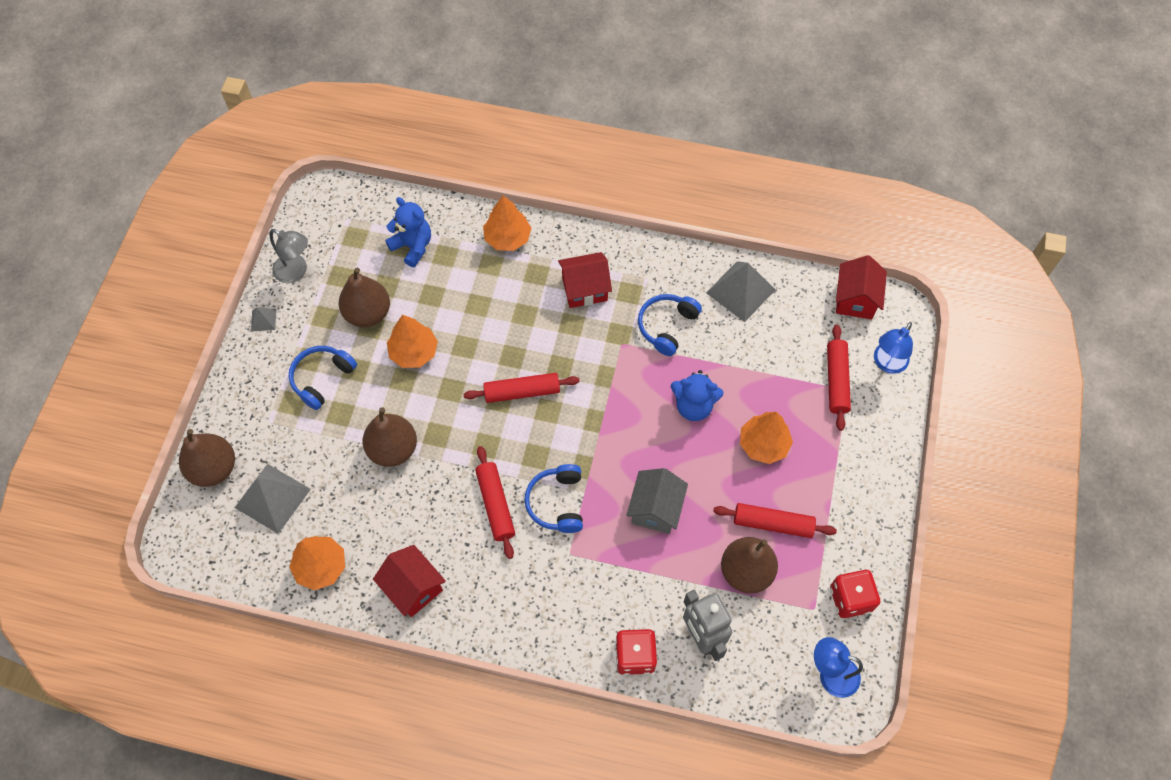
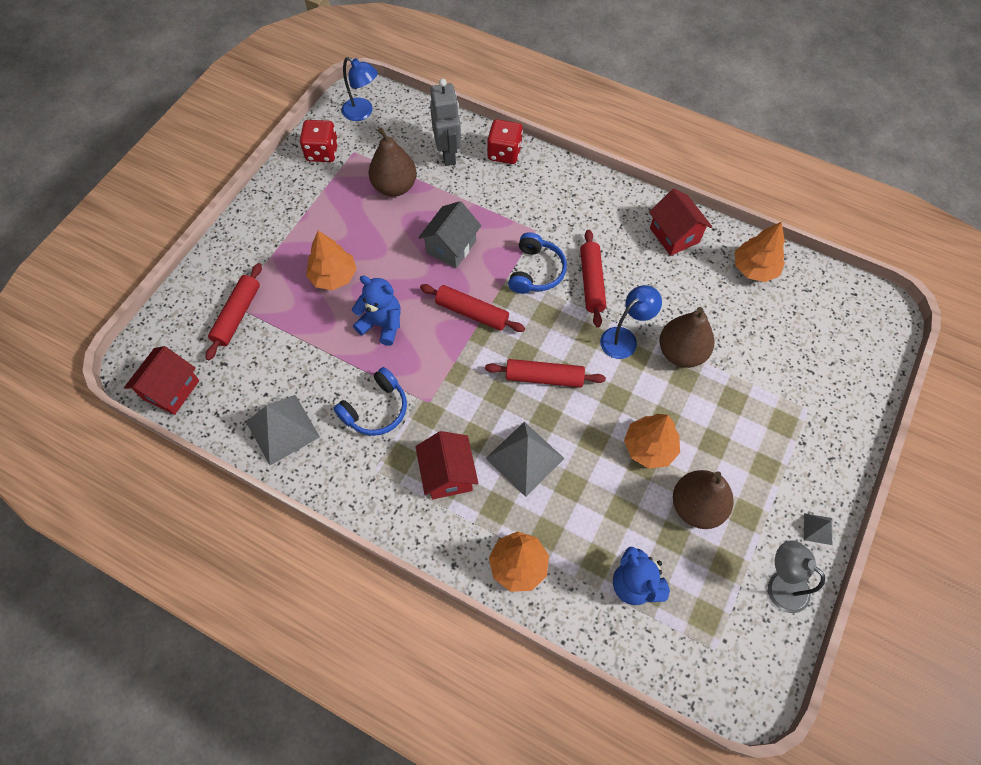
camera: 165 degrees left, 0 degrees up
(214, 468) = (860, 375): brown pear -> none
(272, 498) = (800, 335): grey pyramid -> grey pyramid (525, 458)
(322, 378) = (750, 441): blue headphones -> none
(584, 289) = (448, 474): red house -> red house turned 75 degrees clockwise
(772, 524) = (356, 214): red rolling pin -> red rolling pin (472, 312)
(887, 364) = (181, 319): blue lamp -> blue lamp (624, 338)

